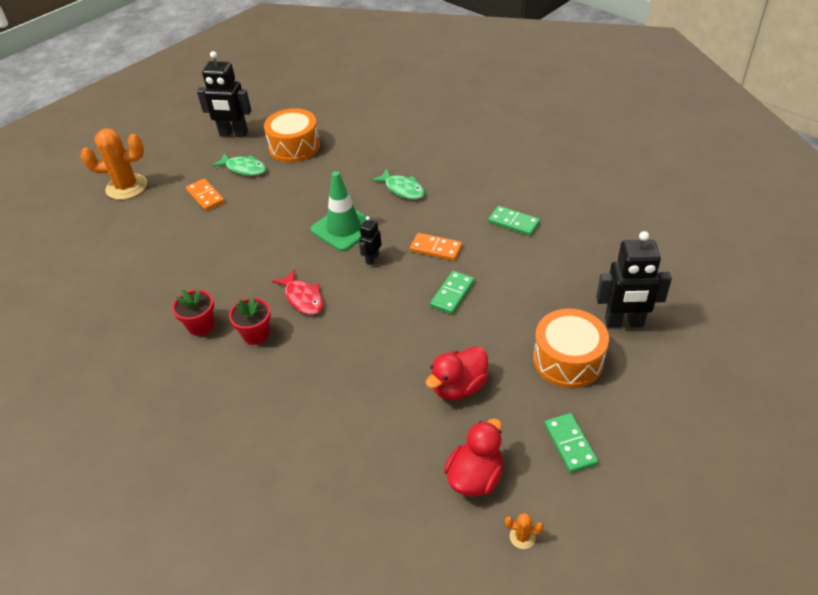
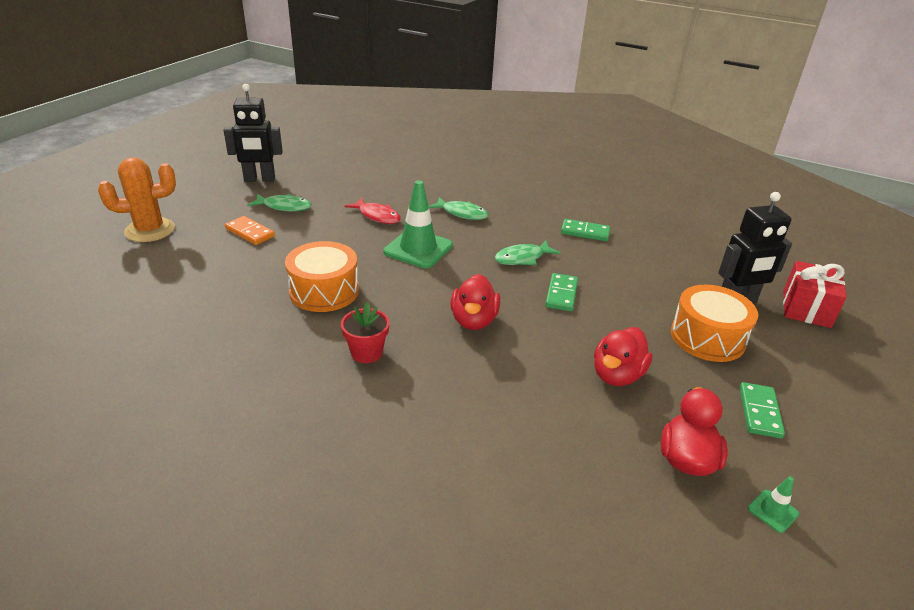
camera: 20 degrees left, 10 degrees down
(201, 326) = (295, 351): red flower pot -> none
(294, 146) = (331, 186): orange drum -> orange drum (324, 291)
(303, 298) = (404, 313): red fish -> red fish (377, 216)
(359, 313) = (474, 320): none -> red duck
(372, 259) = (462, 272): black robot -> none
(436, 249) = (522, 258): orange domino -> green fish
(522, 537) = (773, 511): orange cactus -> green traffic cone
(570, 444) = (759, 412): green domino -> green domino turned 45 degrees clockwise
(693, 340) = (806, 308): none -> red gift

